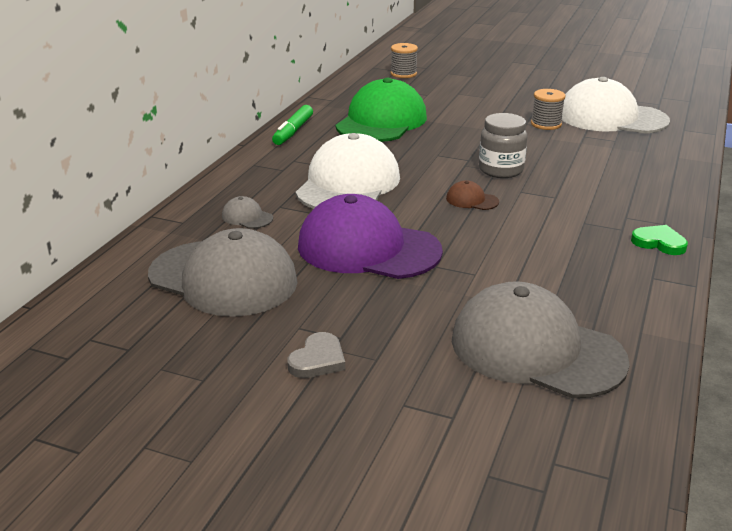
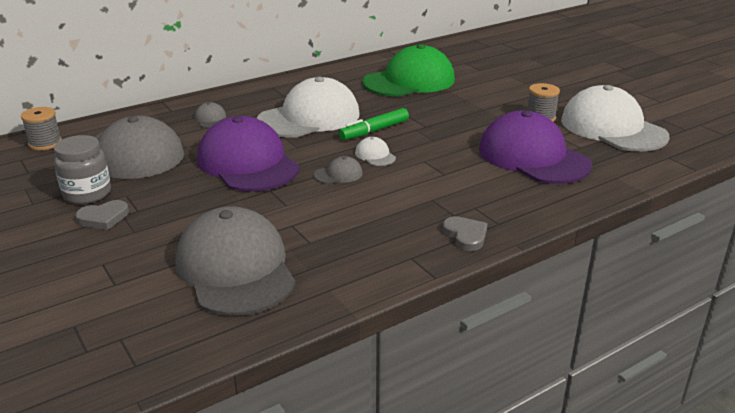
camera: 35 degrees right, 0 degrees up
(293, 131) = (335, 72): green marker -> green marker (374, 131)
(403, 74) = (489, 50): grey spool -> grey spool (45, 143)
(471, 229) = (338, 174): none -> grey cap
(472, 200) = (375, 155): brown cap -> white cap
(501, 170) = (437, 141): grey jar -> grey jar (87, 194)
(596, 159) = (533, 157): none -> purple cap
(659, 243) = (465, 235): green heart -> grey heart

